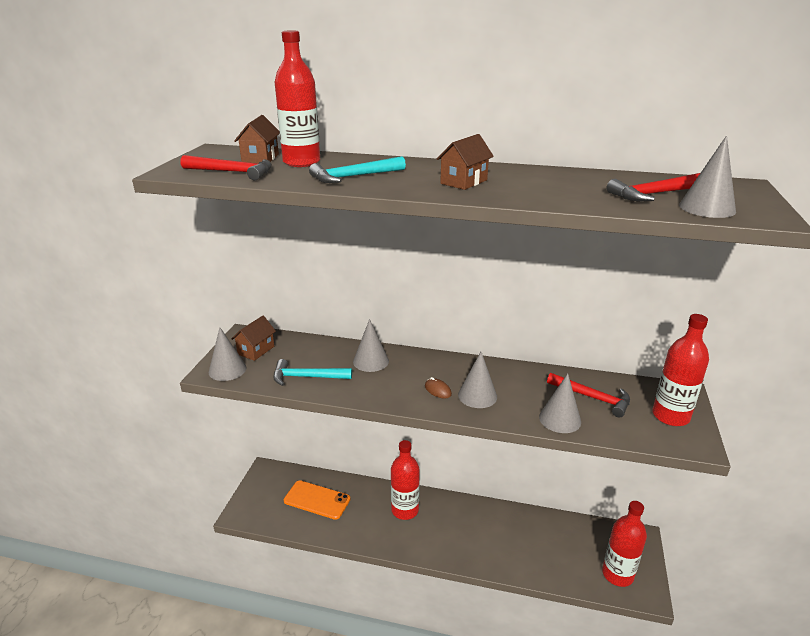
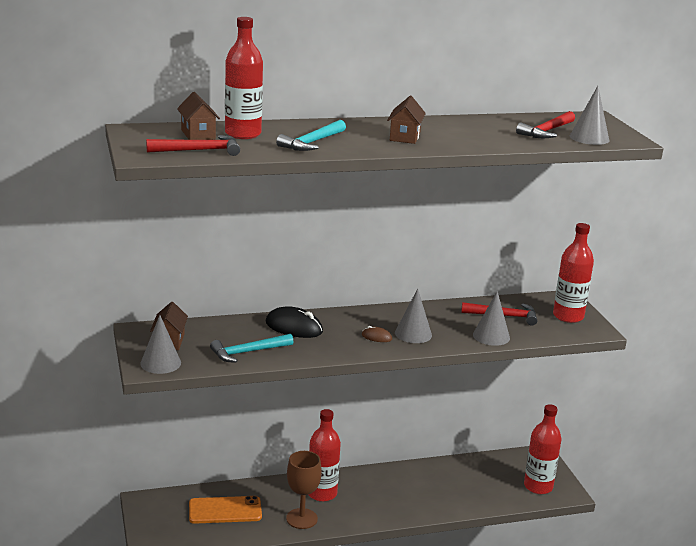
camera: 30 degrees left, 5 degrees down
(371, 361) = (294, 327): grey cone -> black mouse
(371, 530) = (301, 518): none -> brown goblet

